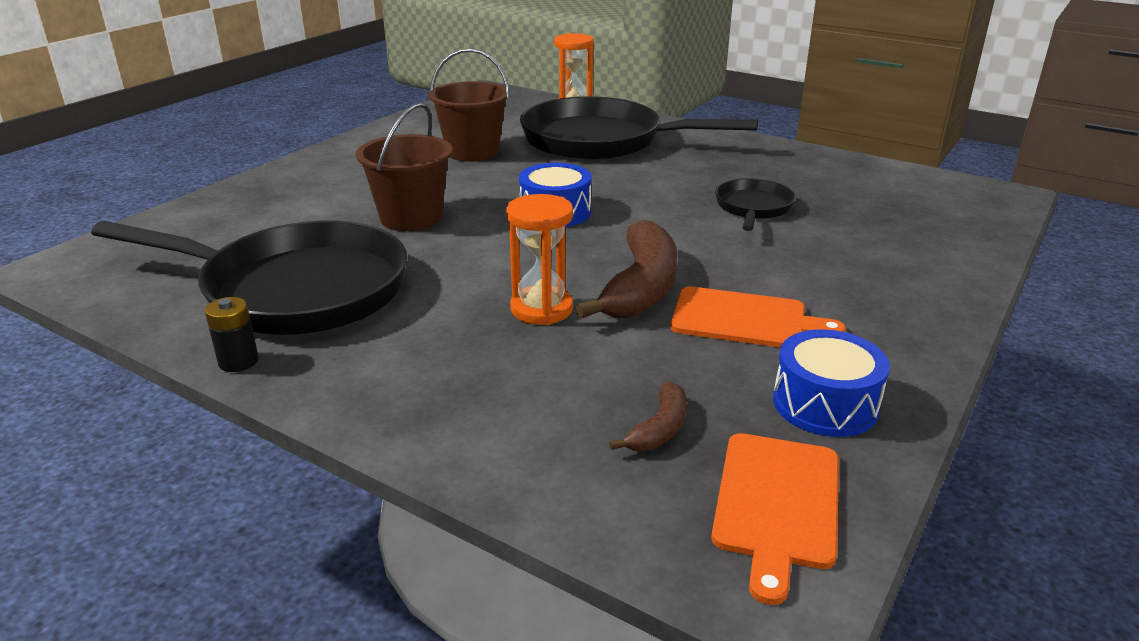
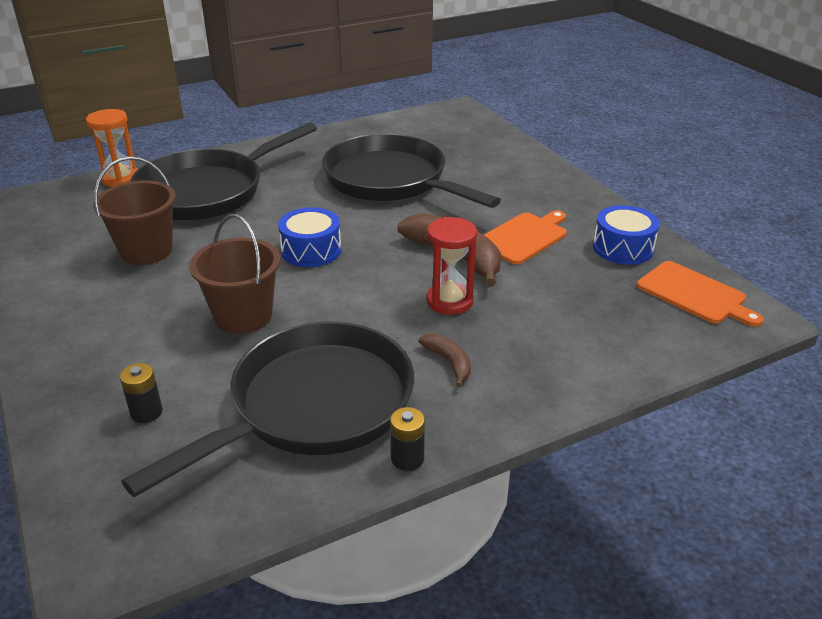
camera: 60 degrees left, 5 degrees up
(245, 225) = (146, 412): none -> black battery
(541, 309) = (449, 301): orange hourglass -> red hourglass
(659, 429) = (613, 305): brown banana -> brown banana (449, 362)
(753, 208) = (391, 181): black pan -> black pan, size x2.09

